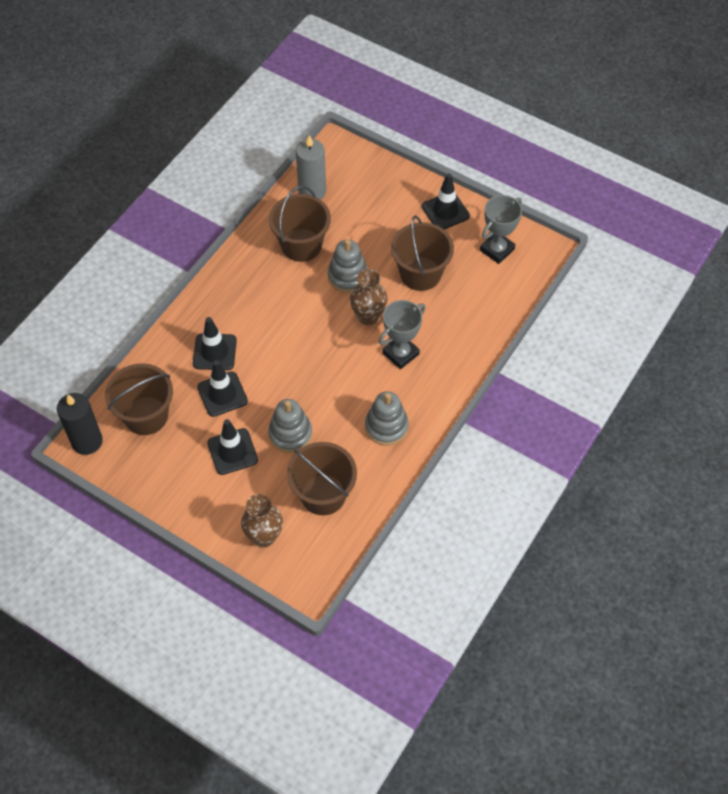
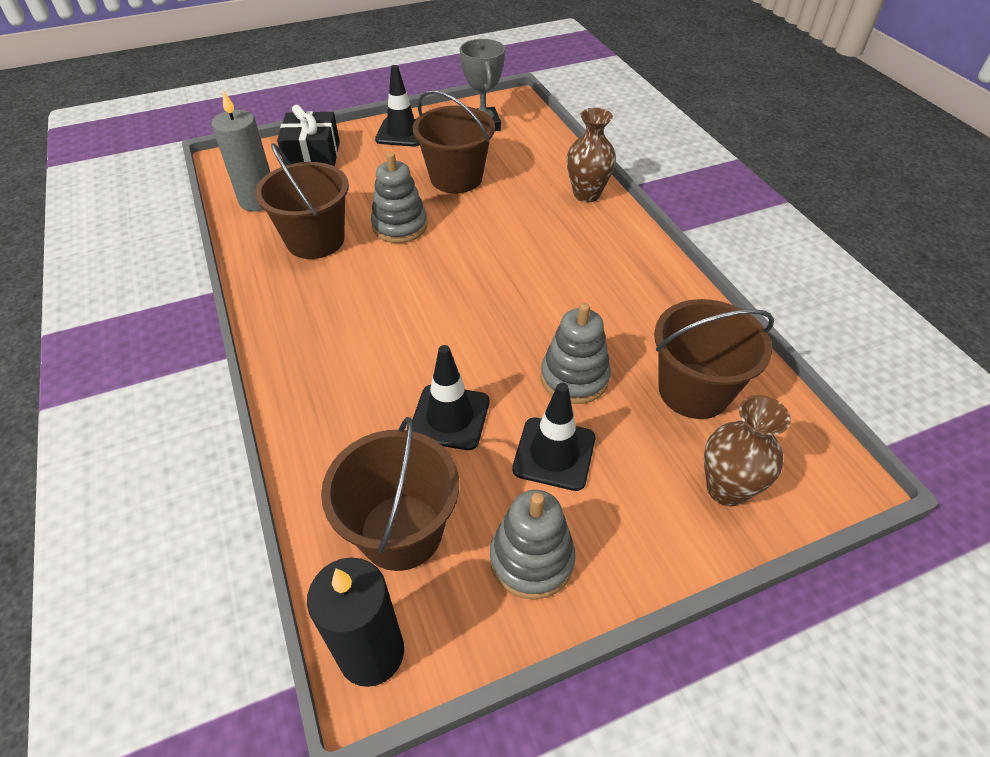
camera: 55 degrees left, 10 degrees down
(214, 352) = (375, 391): black traffic cone -> none
(368, 316) = (469, 235): brown vase -> brown vase (586, 194)
(377, 184) = (313, 156): none -> black gift
(386, 426) = (632, 289): grey stacking toy -> grey stacking toy (531, 559)
(400, 353) = (542, 234): grey trophy -> none

